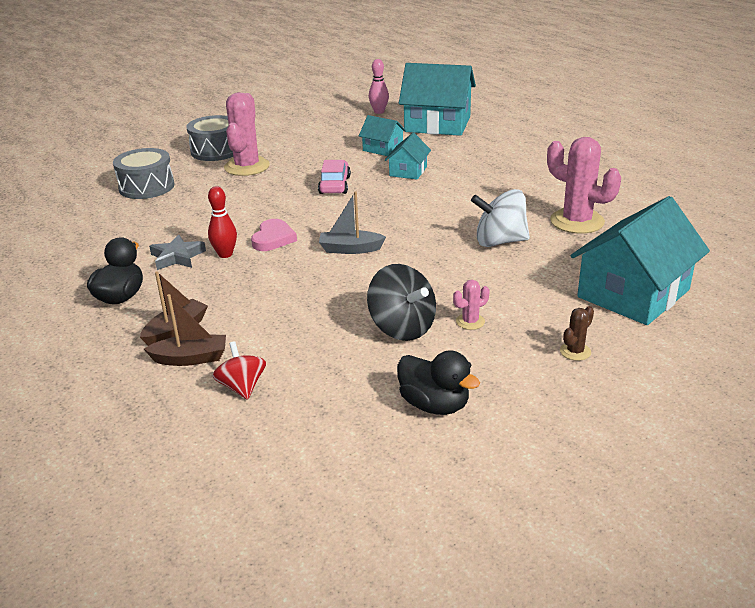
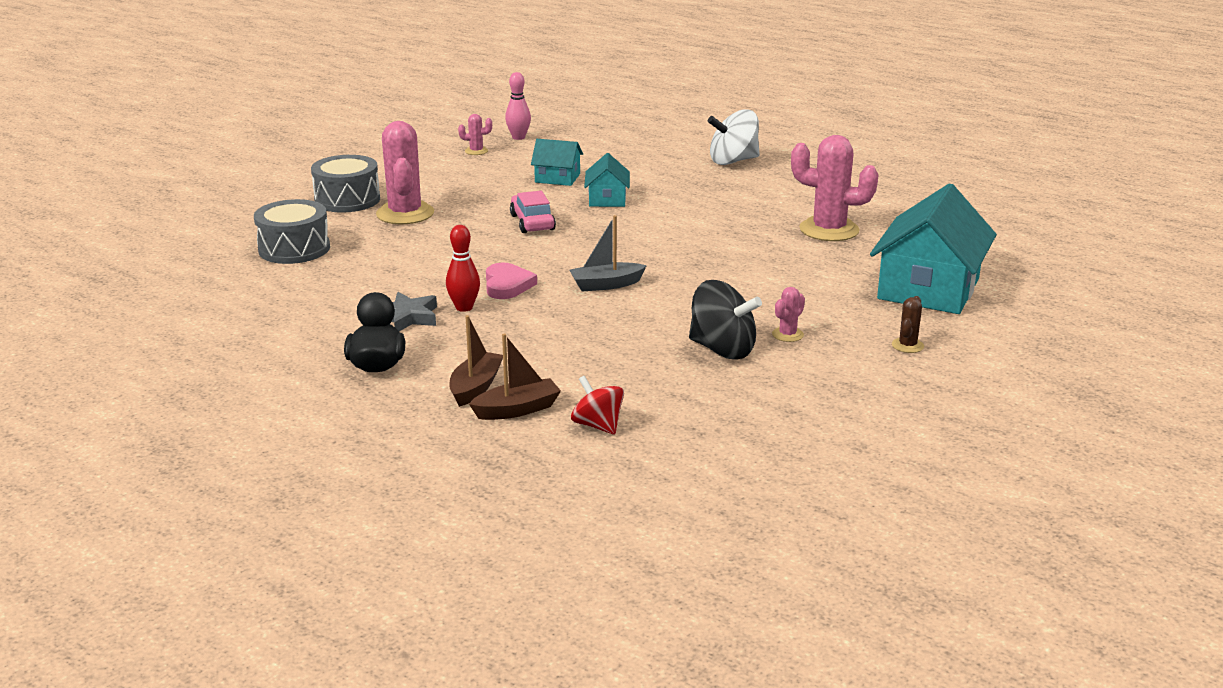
camera: 20 degrees left, 5 degrees down
(339, 120) = (476, 151): none -> pink cactus
(434, 405) = (806, 409): black duck -> none
(437, 124) = (601, 145): turquoise house -> none
(499, 241) = (763, 258): white spinning top -> white spinning top (733, 161)

